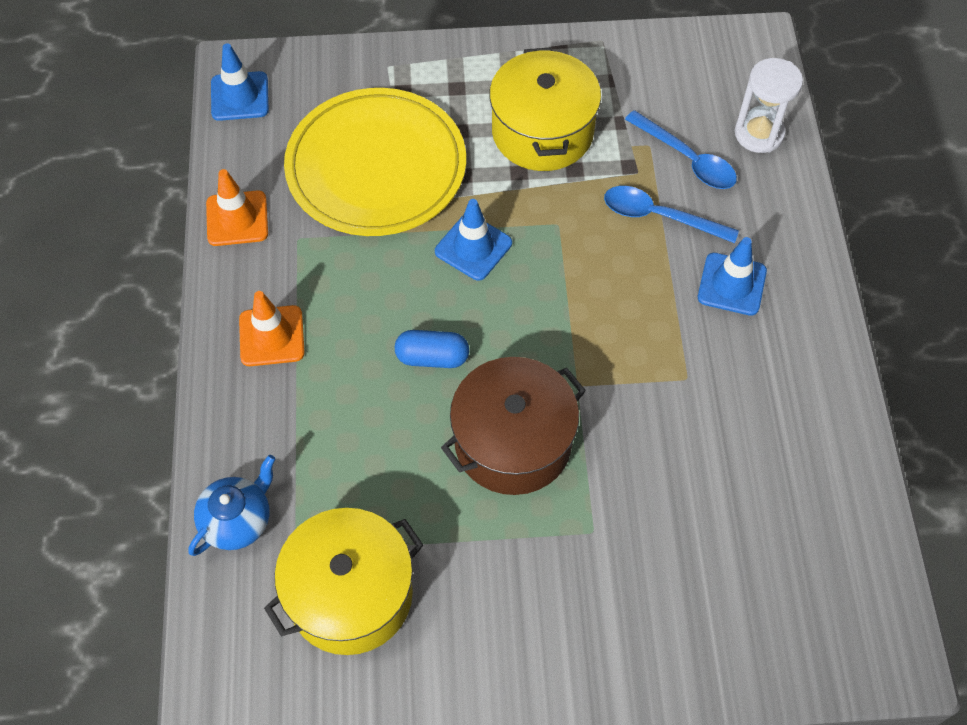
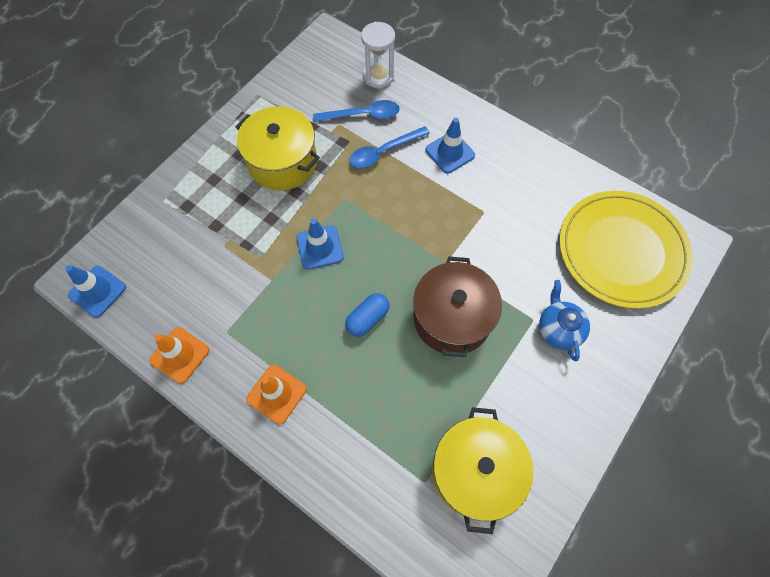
camera: 50 degrees left, 5 degrees up
(238, 520) = (379, 502): blue teapot -> blue teapot (559, 329)
(376, 167) = (221, 256): yellow plate -> yellow plate (621, 251)

